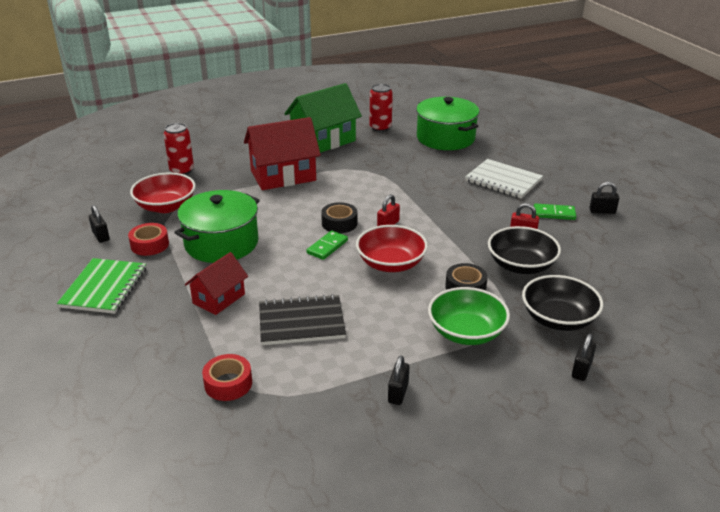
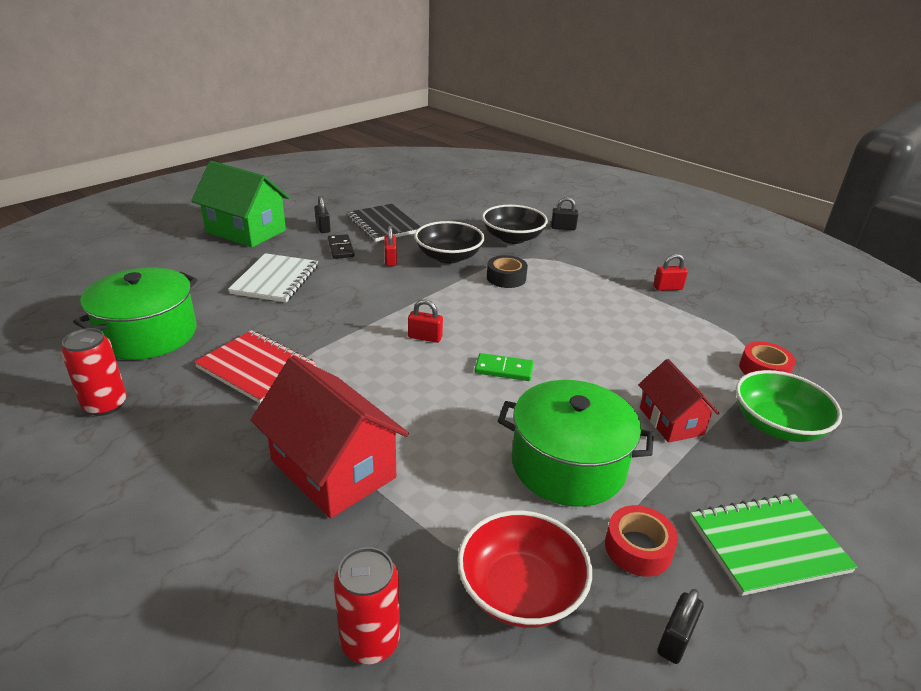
camera: 115 degrees left, 0 degrees up
(219, 298) = (671, 421): red house -> red house turned 60 degrees clockwise
(301, 322) = (644, 352): black notebook -> black notebook (384, 224)
(323, 140) = (172, 460): green house -> green house (246, 231)
(339, 223) = (445, 373): black tape -> none
(388, 165) = (256, 368): none -> red notebook
(391, 263) = (501, 321): red bowl -> none
(398, 393) = (667, 288): black padlock -> red padlock
(466, 332) = (567, 270): green bowl -> green bowl (777, 425)
(554, 214) = (341, 248): green domino -> black domino

